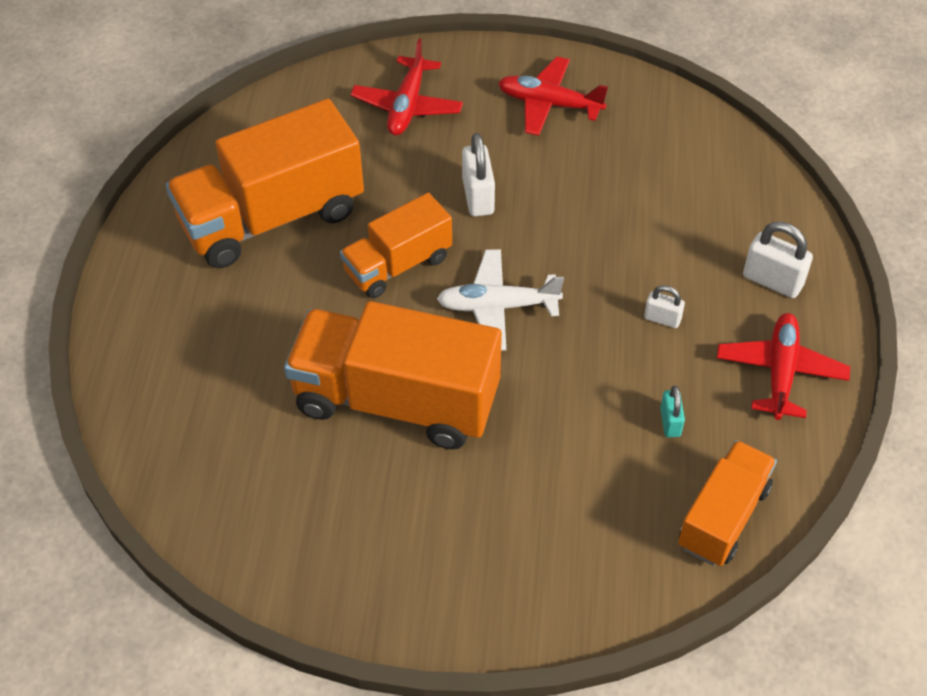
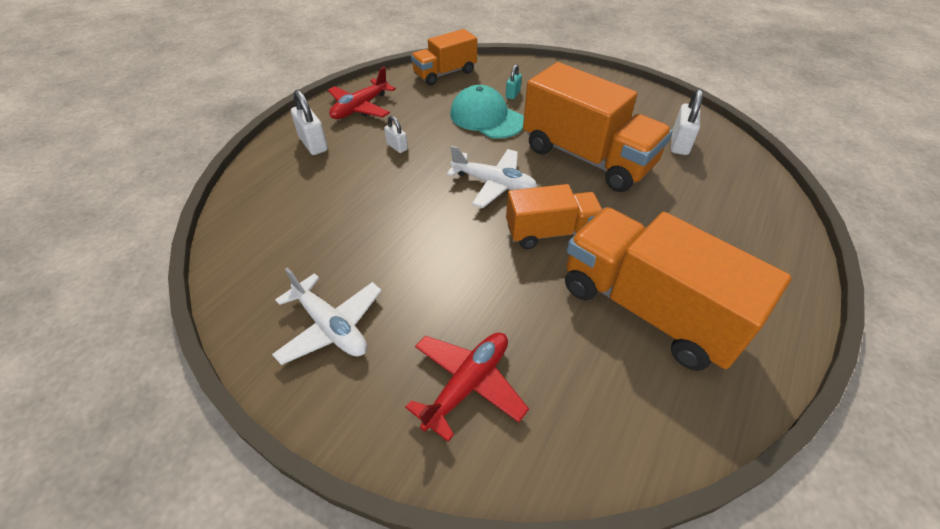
camera: 155 degrees left, 5 degrees down
(272, 217) = (648, 309): orange truck -> orange truck turned 135 degrees counterclockwise
(478, 197) = (458, 262): white padlock -> white padlock (679, 144)
(549, 104) = (331, 326): red plane -> white plane
(580, 427) = (486, 118): none -> turquoise cap
(670, 422) = (437, 106): turquoise padlock -> turquoise padlock (513, 94)

